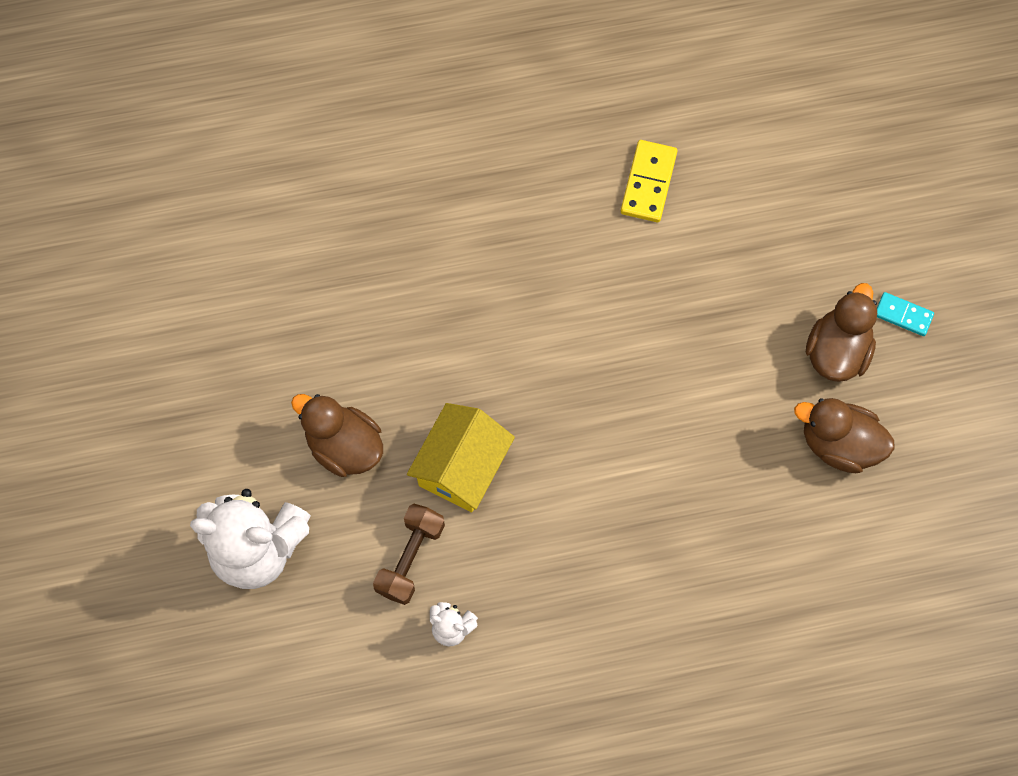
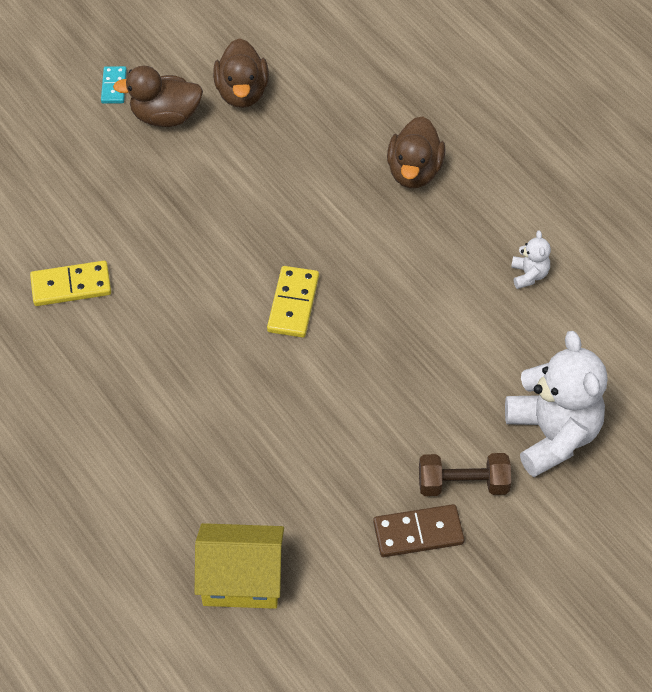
camera: 115 degrees left, 15 degrees down
(224, 374) = (418, 533): none -> brown domino
(344, 446) = (429, 410): brown duck -> brown duck (414, 171)
(410, 558) = (493, 324): brown dumbbell -> brown dumbbell (463, 484)
(462, 467) = (398, 319): yellow house -> yellow house (241, 579)
(529, 375) = (293, 304): none -> yellow domino

